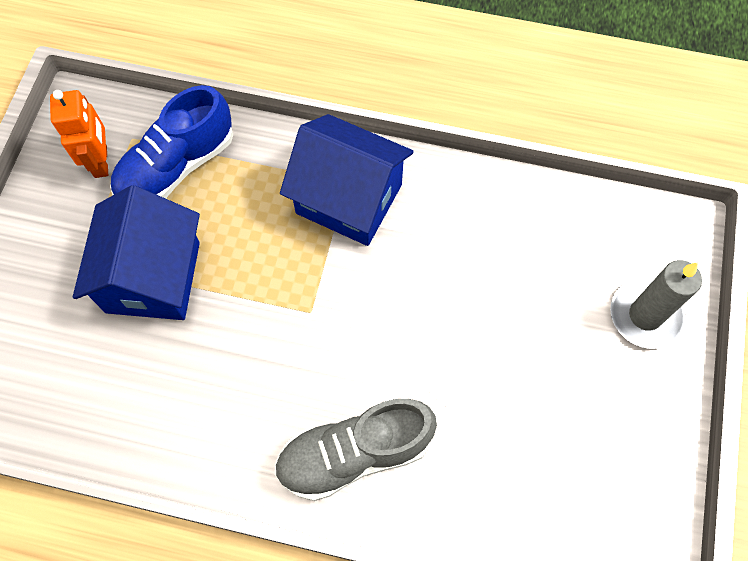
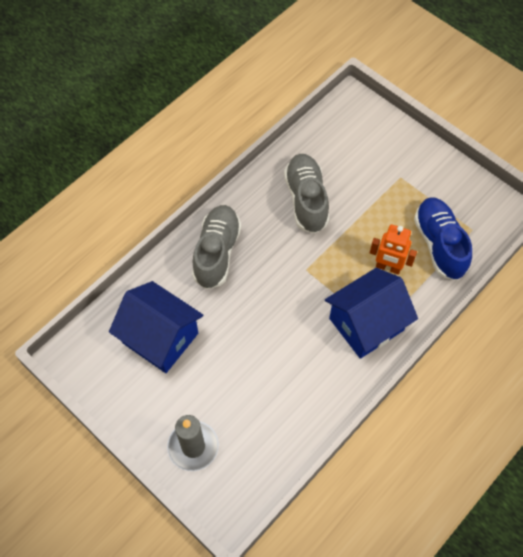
camera: 120 degrees right, 5 degrees down
(101, 161) = (463, 208): orange robot -> orange robot (388, 267)
(153, 277) = (371, 205): blue house -> blue house (160, 338)
(189, 372) = (306, 200): none -> grey shoe

